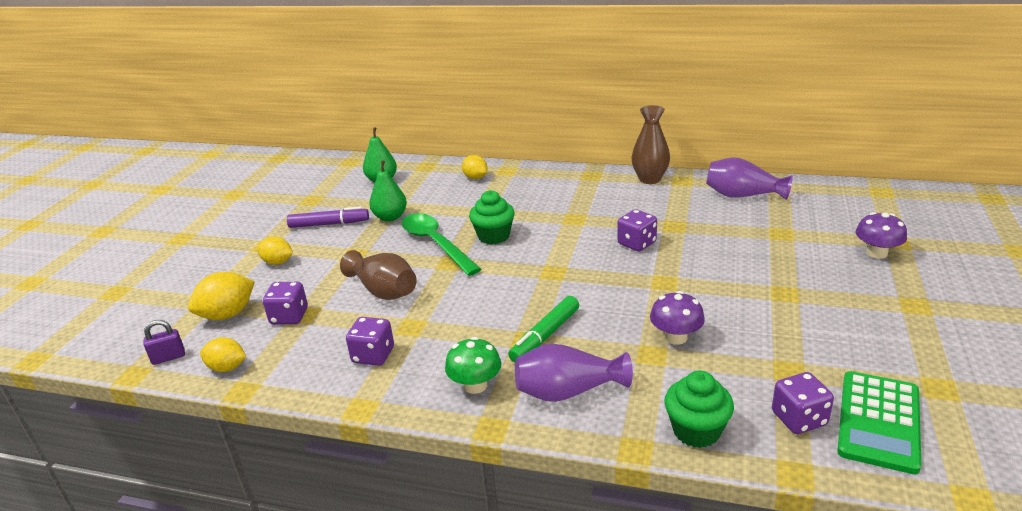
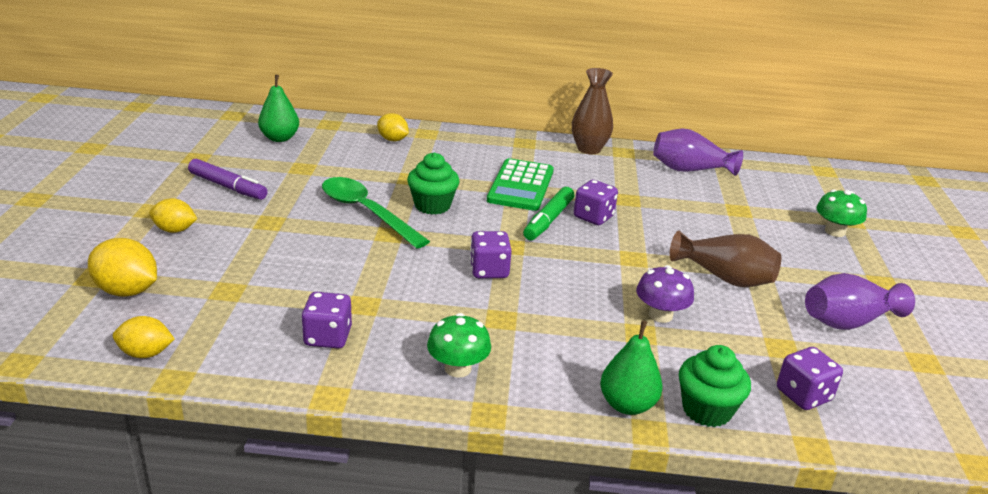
camera: 15 degrees left, 0 degrees up
(168, 357) = (62, 342): purple padlock -> none
(227, 314) = (127, 291): yellow lemon -> yellow lemon turned 75 degrees clockwise
(289, 316) = (209, 293): purple dice -> purple dice (489, 270)
(329, 224) = (228, 187): purple marker -> purple marker turned 45 degrees clockwise
(383, 291) = (319, 265): brown vase -> brown vase (724, 277)
(390, 217) = (303, 181): green pear -> green pear (627, 405)
(545, 336) = (521, 314): green marker -> green marker (548, 220)
(568, 391) = (562, 373): purple vase -> purple vase (848, 321)
(876, 253) = (835, 231): purple mushroom -> green mushroom
(879, 421) = (878, 395): green calculator -> green calculator (521, 186)

